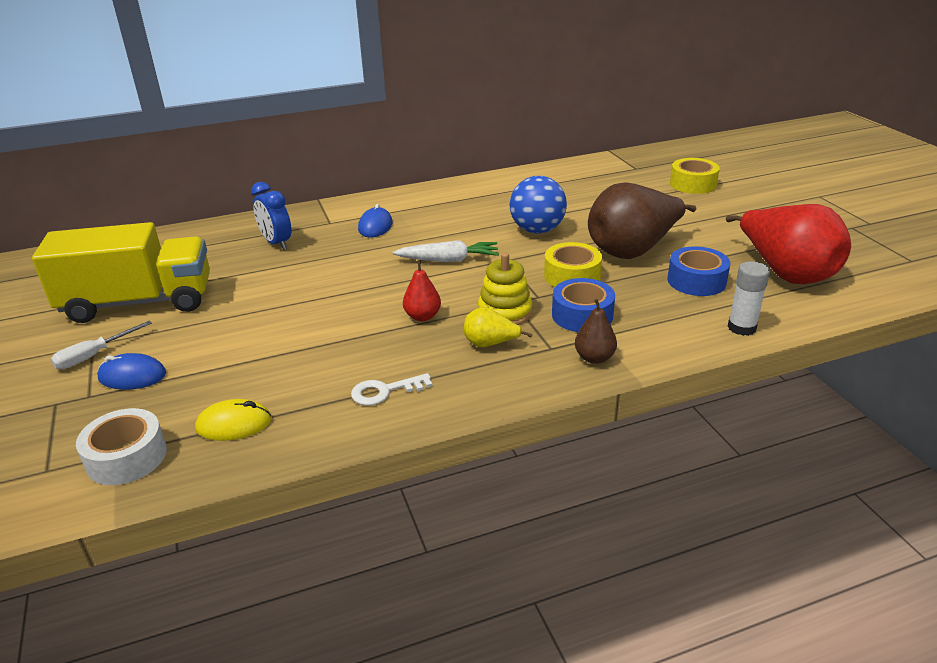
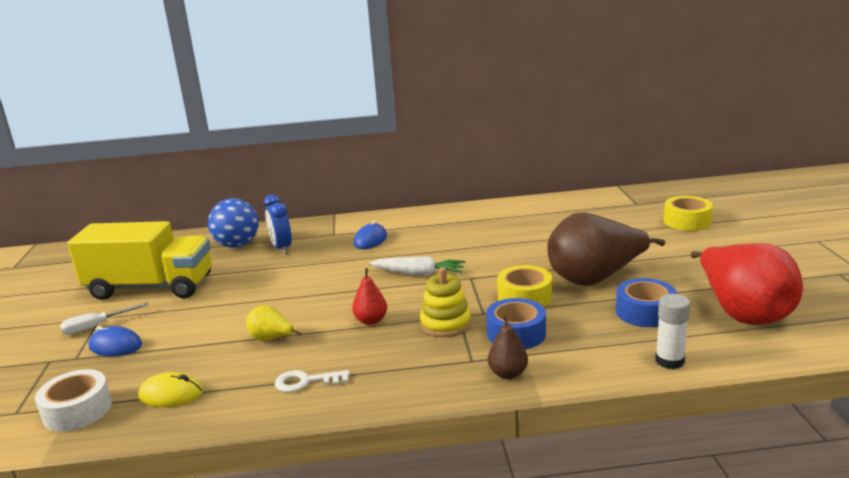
camera: 15 degrees right, 10 degrees down
(490, 344) = (418, 351): yellow pear -> yellow pear (271, 339)
(537, 230) = (512, 253): blue ball -> blue ball (237, 245)

